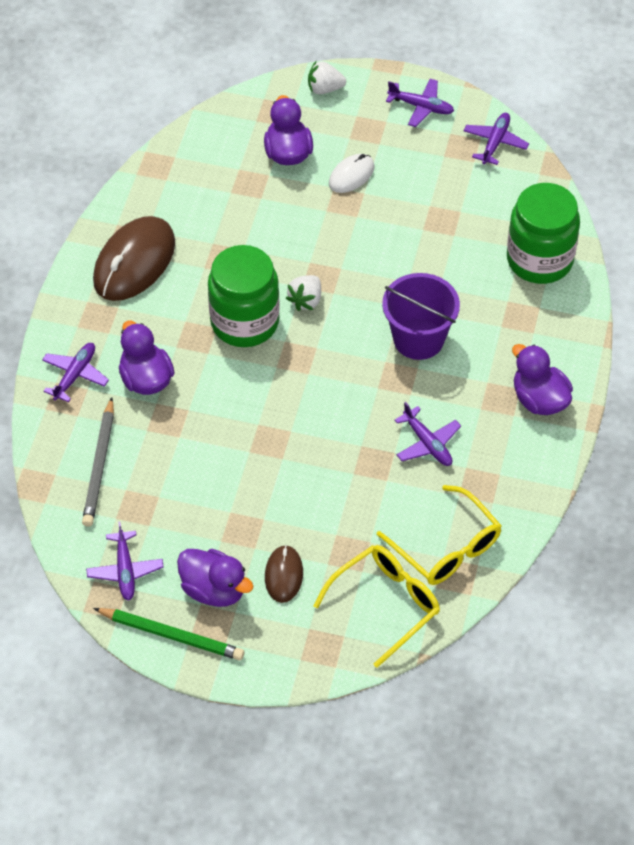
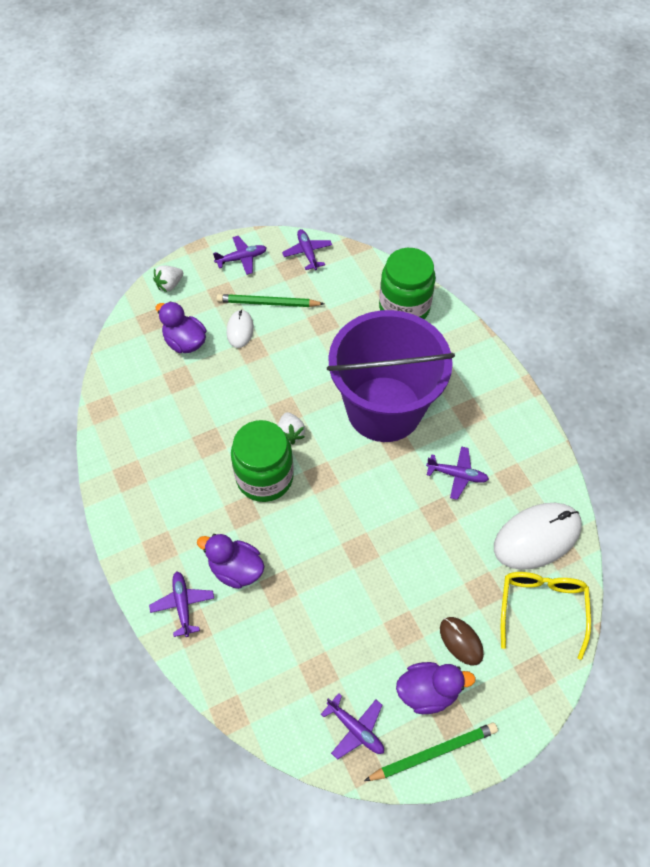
camera: 40 degrees left, 5 degrees up
(99, 465) = (263, 661): grey pencil -> none
(134, 262) = (149, 488): brown mouse -> none
(404, 167) = (268, 303): none -> green pencil
(418, 339) = (384, 409): purple bucket -> purple bucket, size x1.87
(446, 547) = (537, 537): yellow glasses -> white mouse
(539, 399) = (491, 396): purple duck -> none

